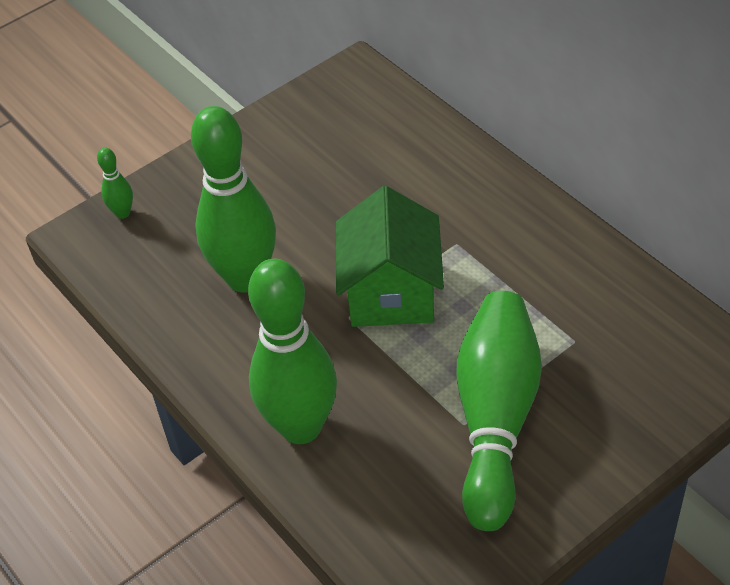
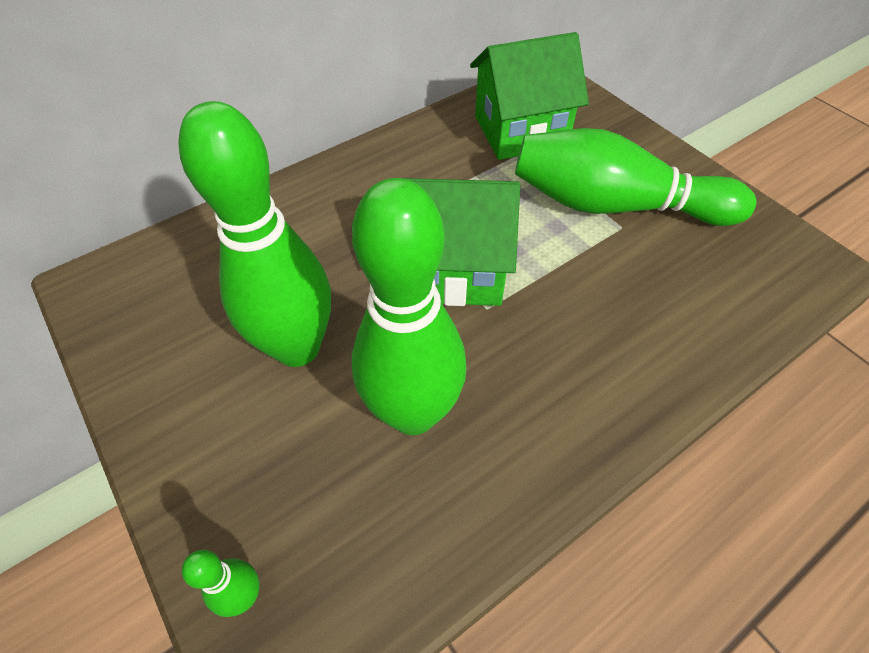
camera: 90 degrees left, 5 degrees up
(301, 427) = (639, 357): green bowling pin -> green bowling pin (297, 347)
(609, 335) = (520, 131): none -> green house

